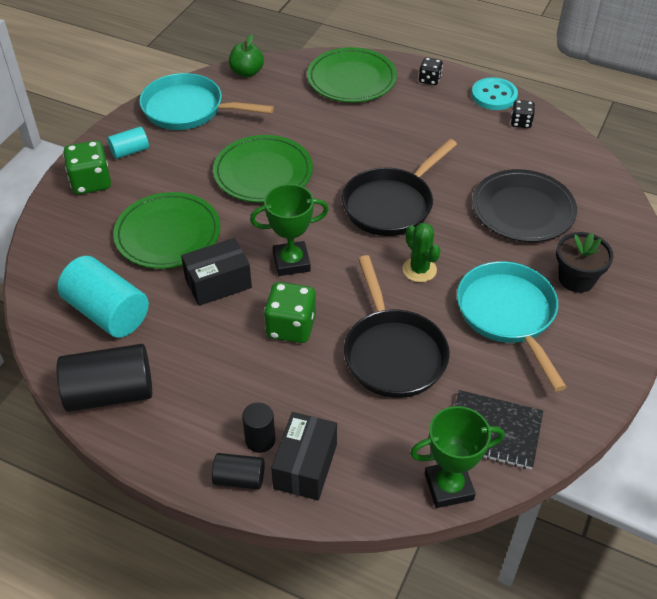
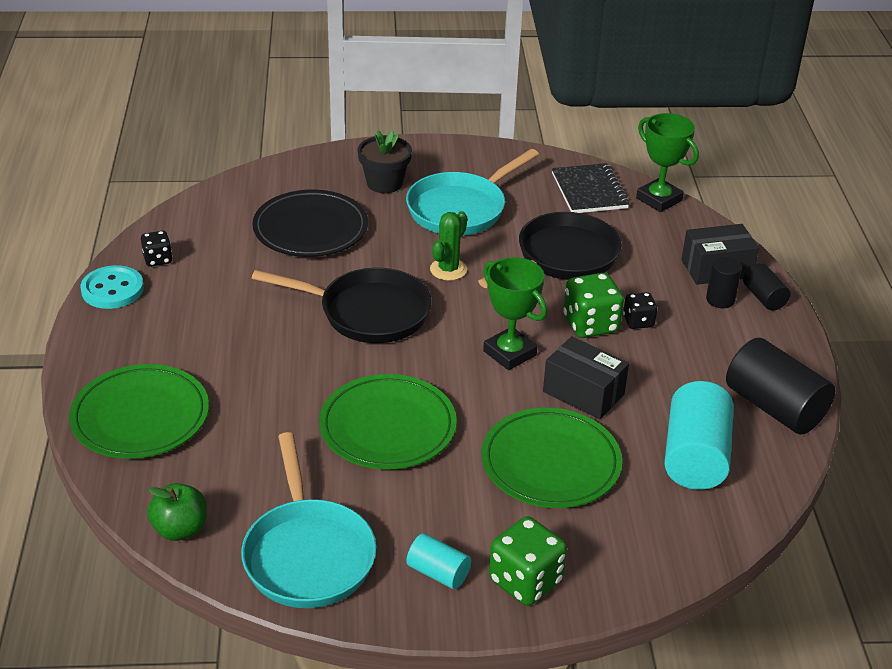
camera: 120 degrees left, 10 degrees down
(429, 80) = (104, 348): black dice -> black dice (638, 321)

